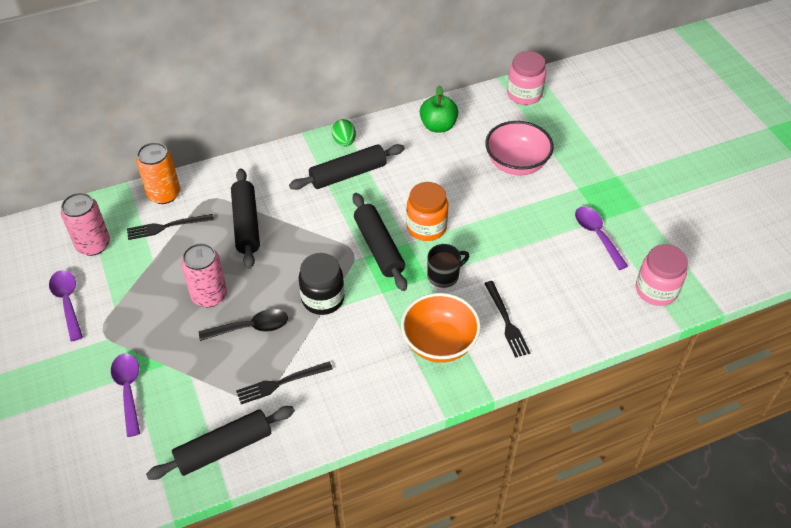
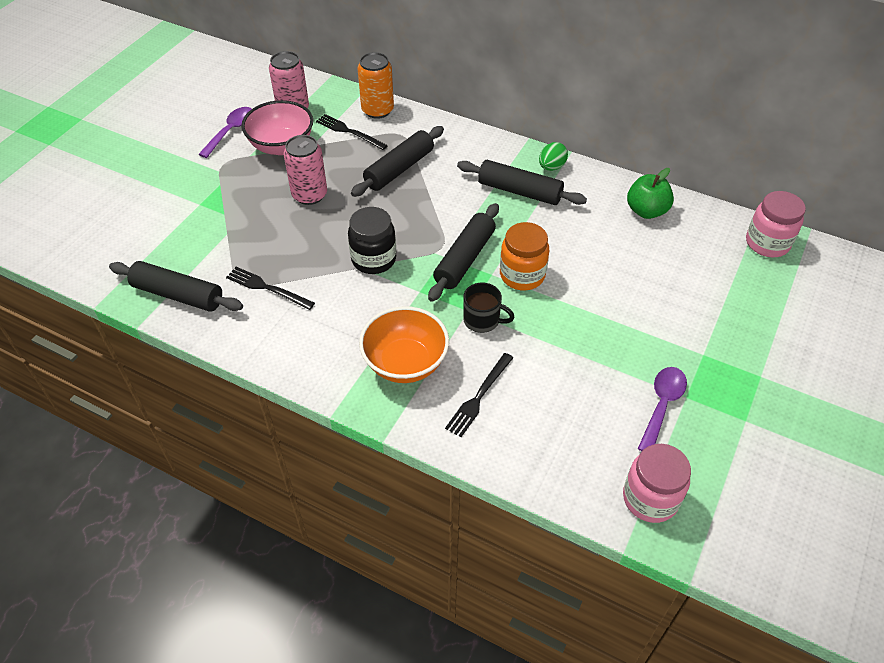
camera: 50 degrees right, 0 degrees up
(128, 390) = (184, 210): purple spoon -> none
(251, 328) = (303, 237): black spoon -> none
(516, 164) = (673, 290): pink bowl -> pink bowl (282, 146)

